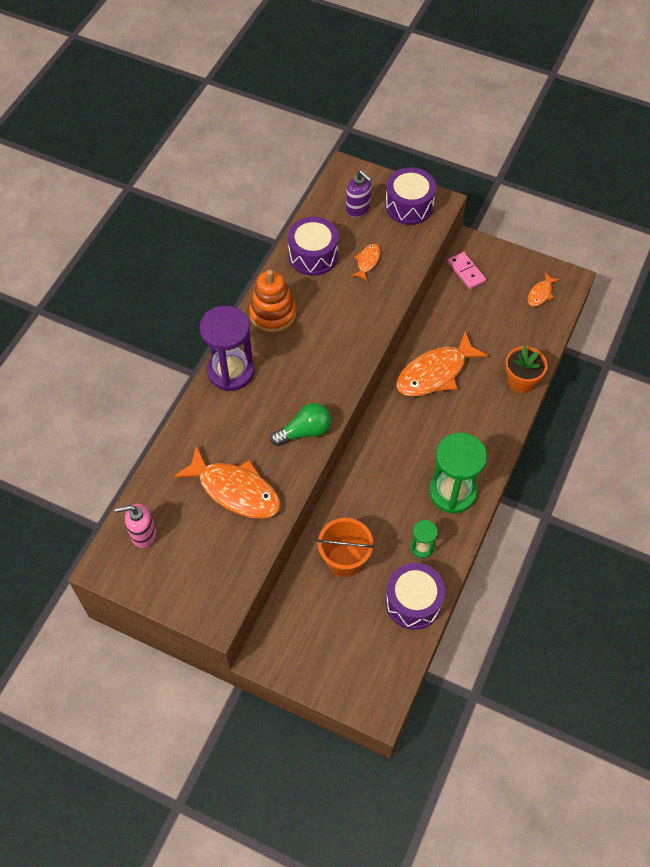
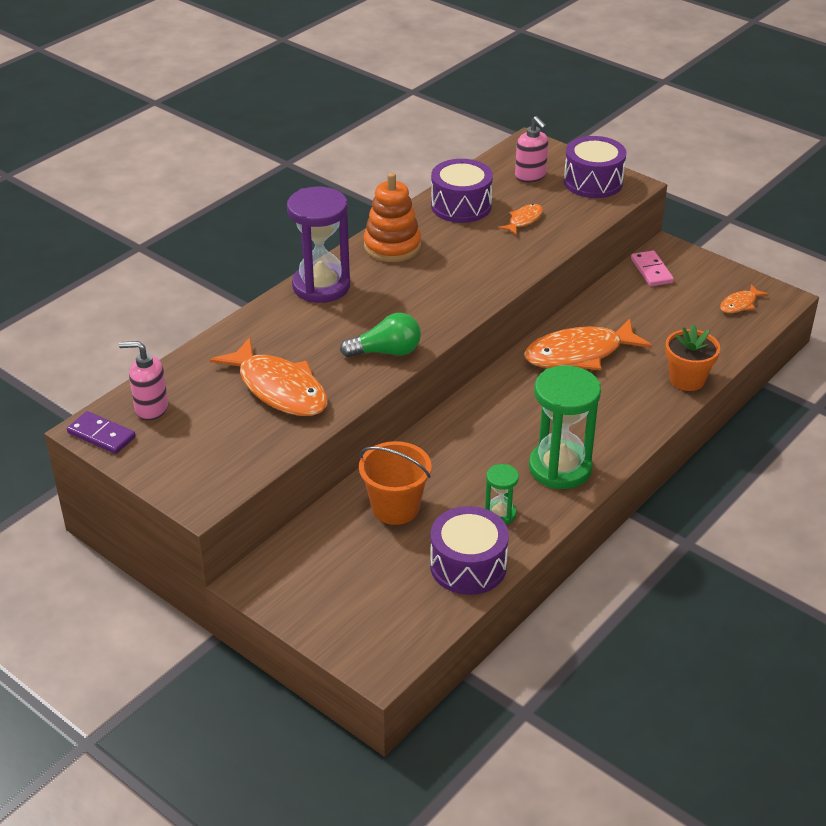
camera: 15 degrees right, 20 degrees down
(114, 572) = (101, 435): none -> purple domino
(358, 209) = (530, 176): purple soap dispenser -> pink soap dispenser

